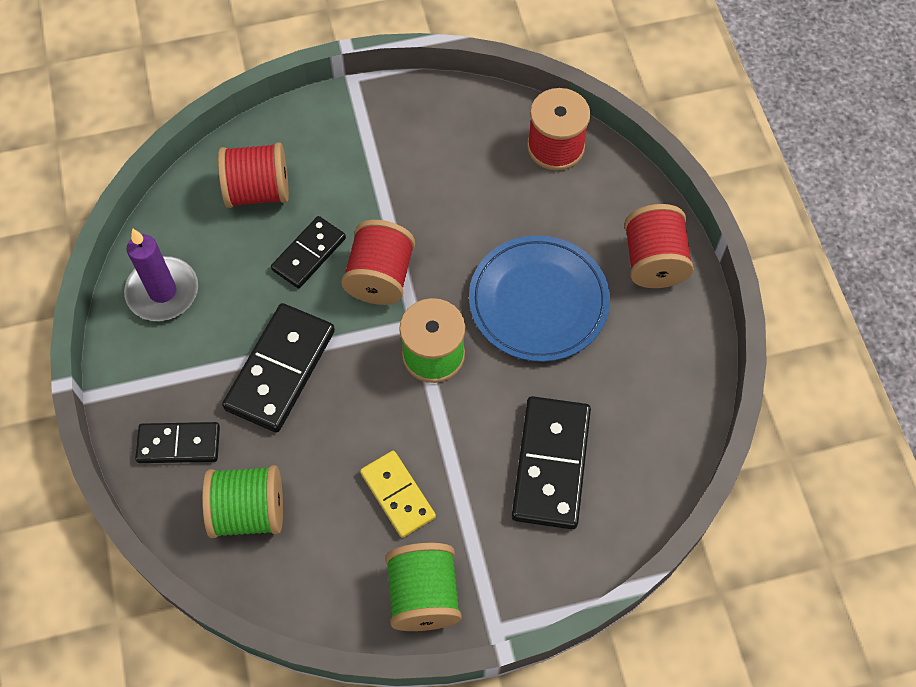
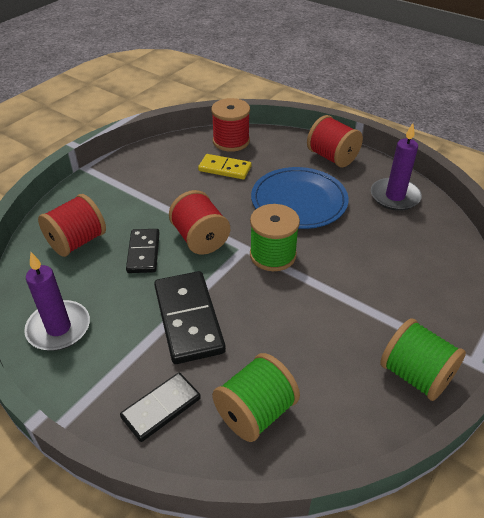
camera: 40 degrees left, 20 degrees down
(397, 495) = (336, 334): yellow domino -> yellow domino (224, 169)
(550, 464) = (395, 263): black domino -> none
(660, 377) = (395, 196): none -> purple candle

